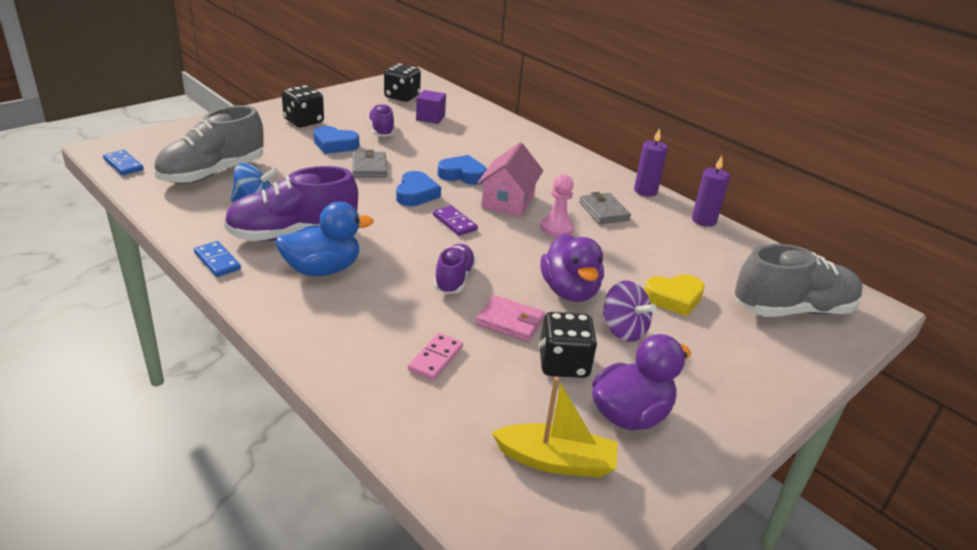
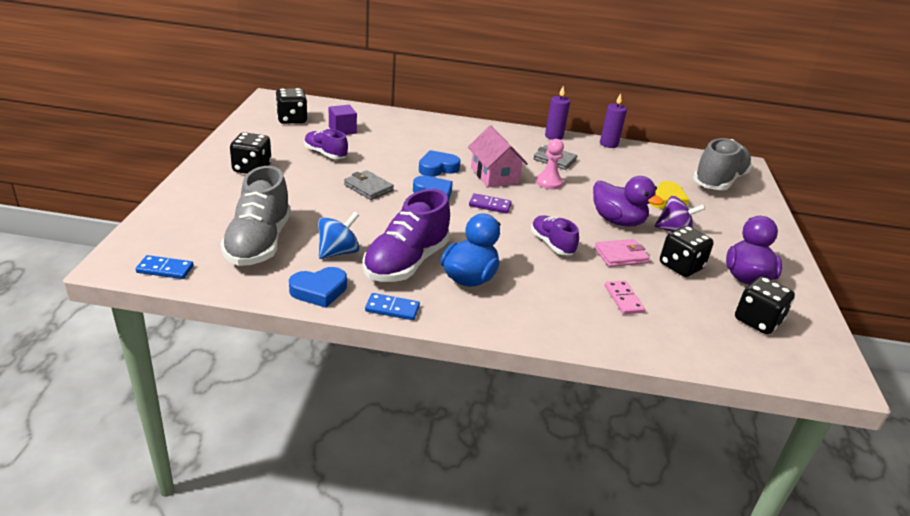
camera: 40 degrees left, 0 degrees up
(335, 144) = (311, 179): blue heart -> blue heart (319, 291)
(556, 461) = (757, 321): yellow boat -> black dice

